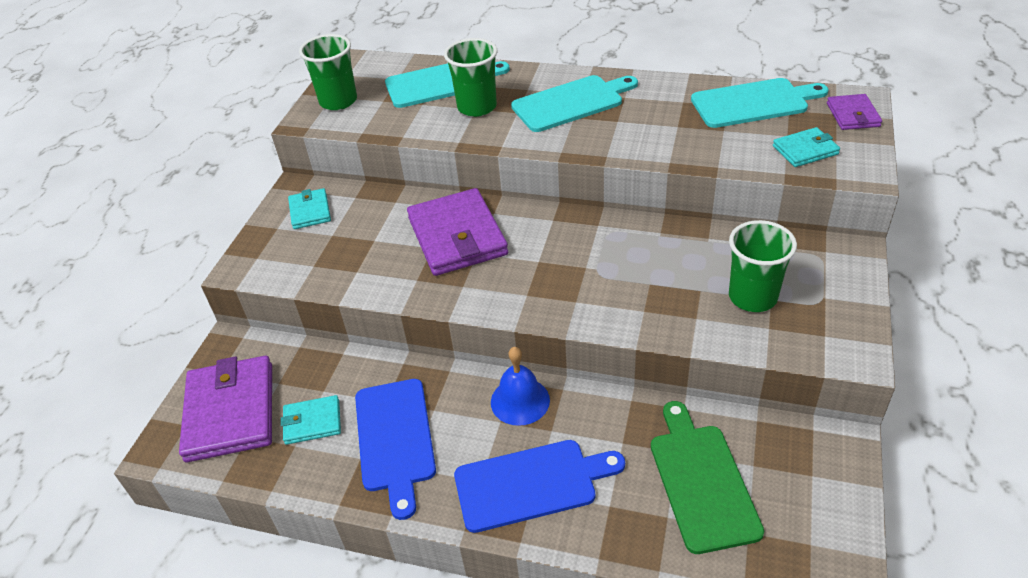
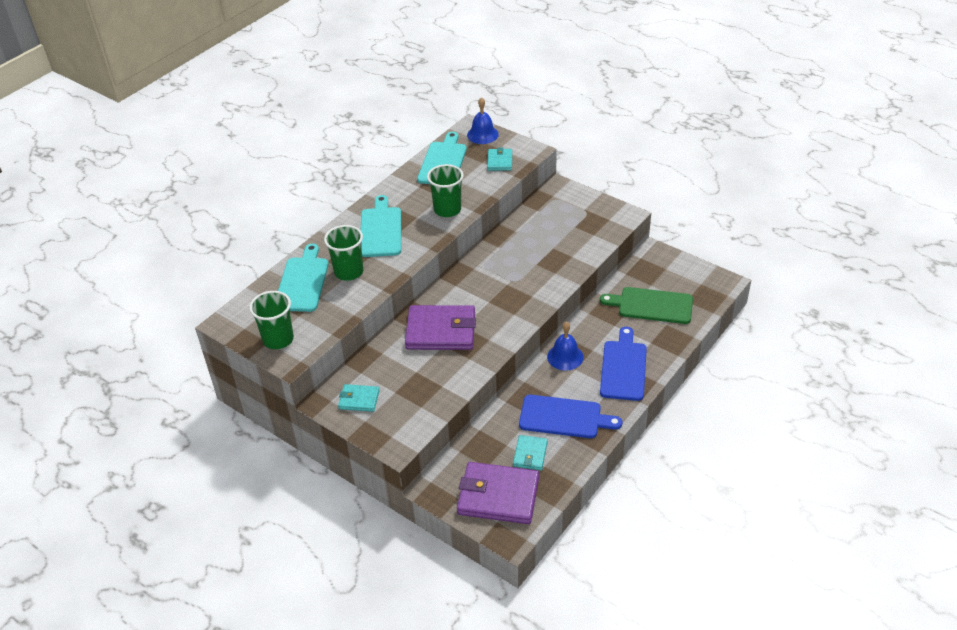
camera: 70 degrees left, 0 degrees up
(752, 297) = (569, 232): green cup -> green cup (447, 209)
(853, 115) = (482, 134): purple wallet -> blue bell

